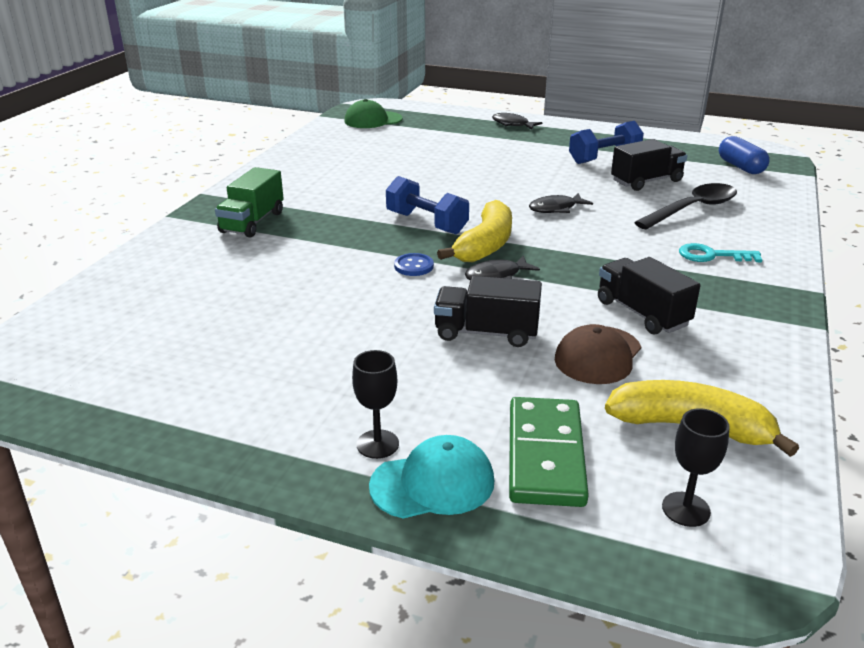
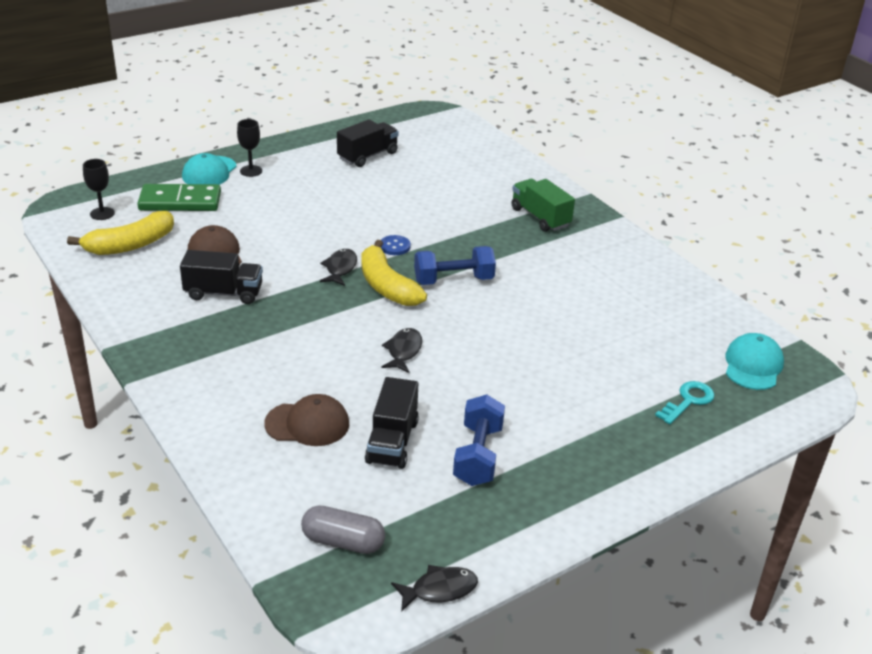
camera: 125 degrees right, 5 degrees up
(373, 120) = (753, 365): green cap -> turquoise cap
(486, 333) = (287, 234): black truck -> black truck (367, 156)
(512, 124) = (652, 457): black fish -> black fish (439, 590)
(546, 455) = (180, 201): green domino -> green domino turned 45 degrees counterclockwise
(692, 209) = (307, 424): black spoon -> brown cap
(712, 255) = (234, 373): turquoise key -> turquoise key (688, 401)
(741, 167) = (343, 542): blue capsule -> grey capsule

